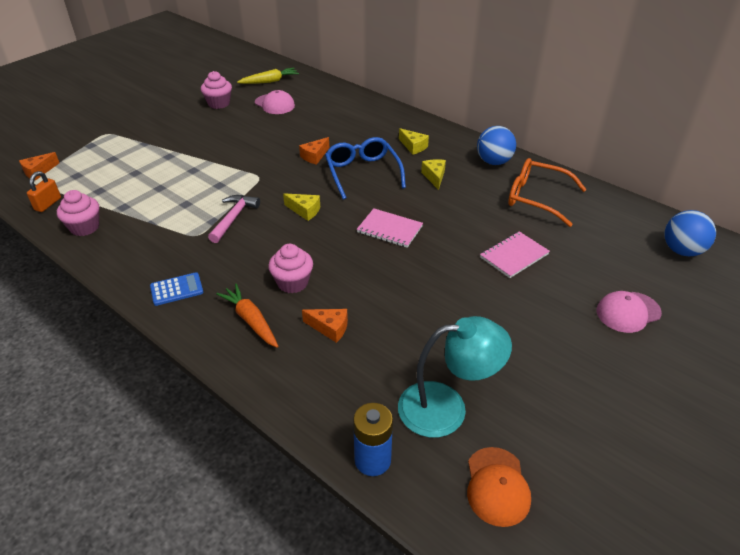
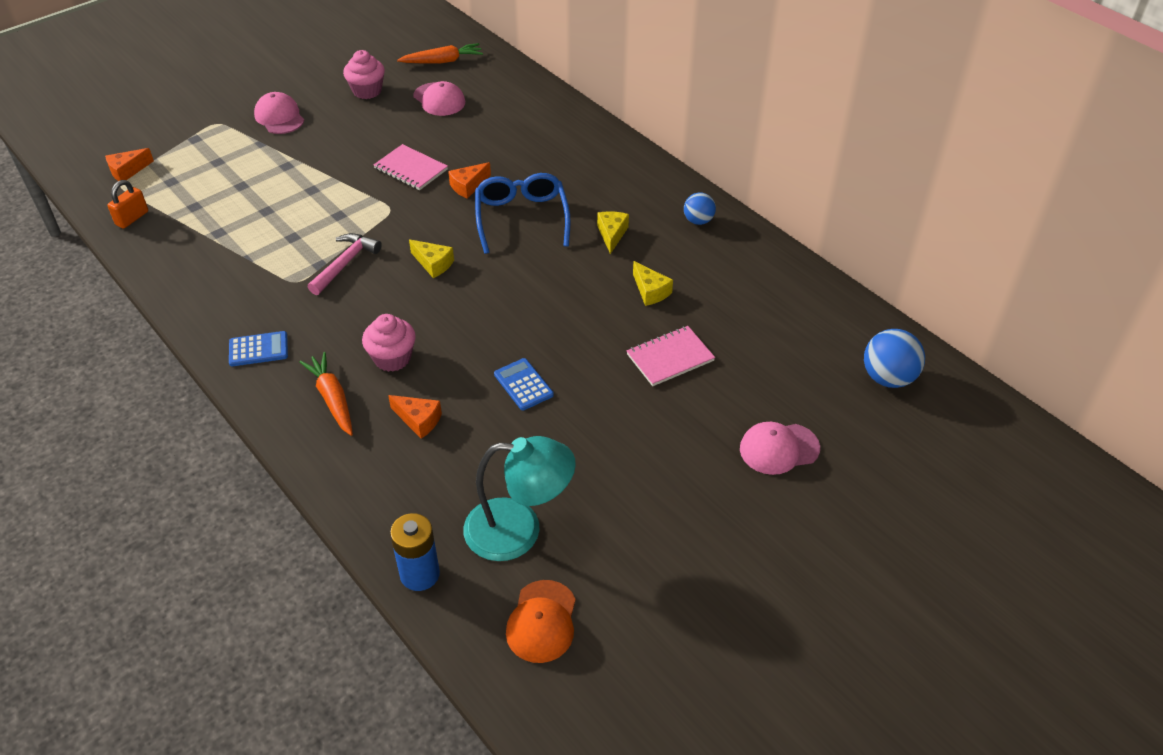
camera: 10 degrees right, 5 degrees up
(85, 227) = (169, 255): pink cupcake -> none
(155, 125) = (279, 117): none -> pink cap
(269, 81) = (442, 61): yellow carrot -> orange carrot
(389, 229) = (529, 302): pink notebook -> pink notebook (411, 169)
(407, 289) = (523, 385): none -> blue calculator
(413, 146) = (600, 186): yellow cheese -> yellow cheese (650, 291)
(493, 162) = (698, 221): blue ball -> blue ball, size x0.63
(536, 198) = (733, 281): orange glasses -> none

